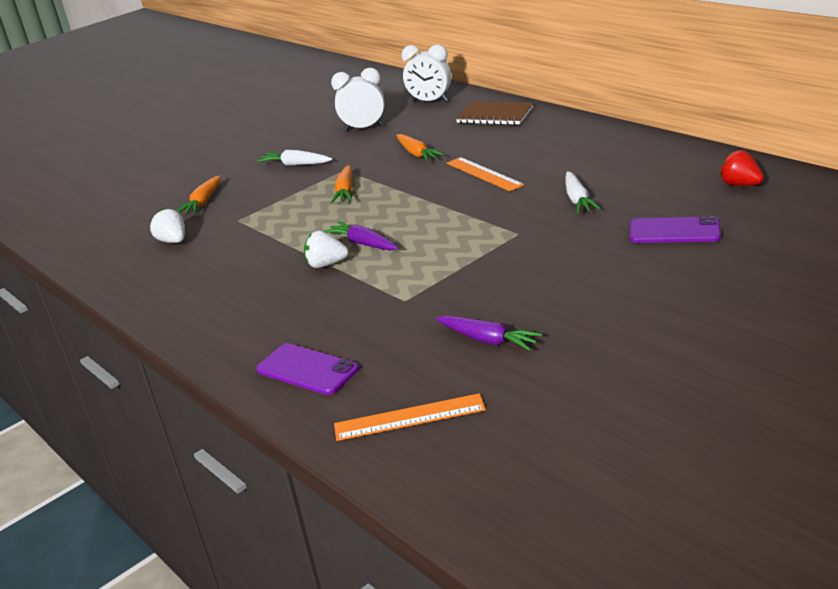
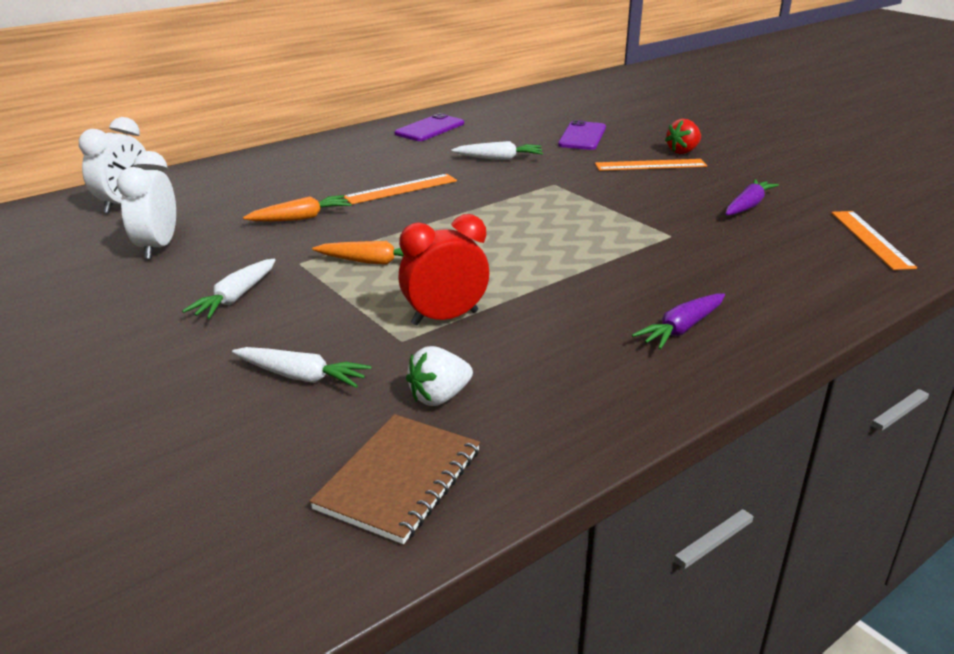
camera: 90 degrees left, 0 degrees up
(203, 202) = (301, 377): orange carrot -> white carrot
(263, 227) = (445, 318): none -> red clock
(307, 370) = (804, 283): purple phone -> purple phone (430, 128)
(326, 264) = (577, 274): white strawberry -> none
(363, 244) = (535, 253): purple carrot -> purple carrot (681, 329)
(495, 115) = (236, 175): brown notebook -> brown notebook (399, 479)
(594, 277) = (650, 165): none -> orange ruler
(740, 185) = (514, 112): red strawberry -> red strawberry (683, 151)

